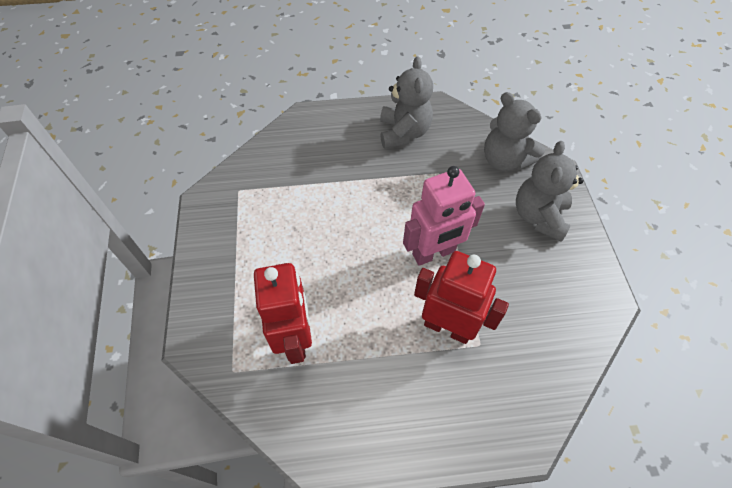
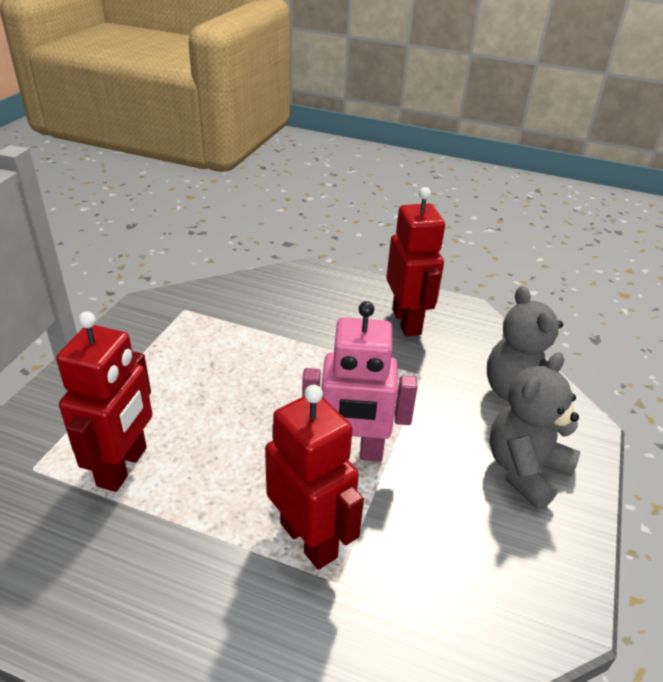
camera: 25 degrees right, 20 degrees down
(403, 133) = (407, 322): grey teddy bear -> red robot

